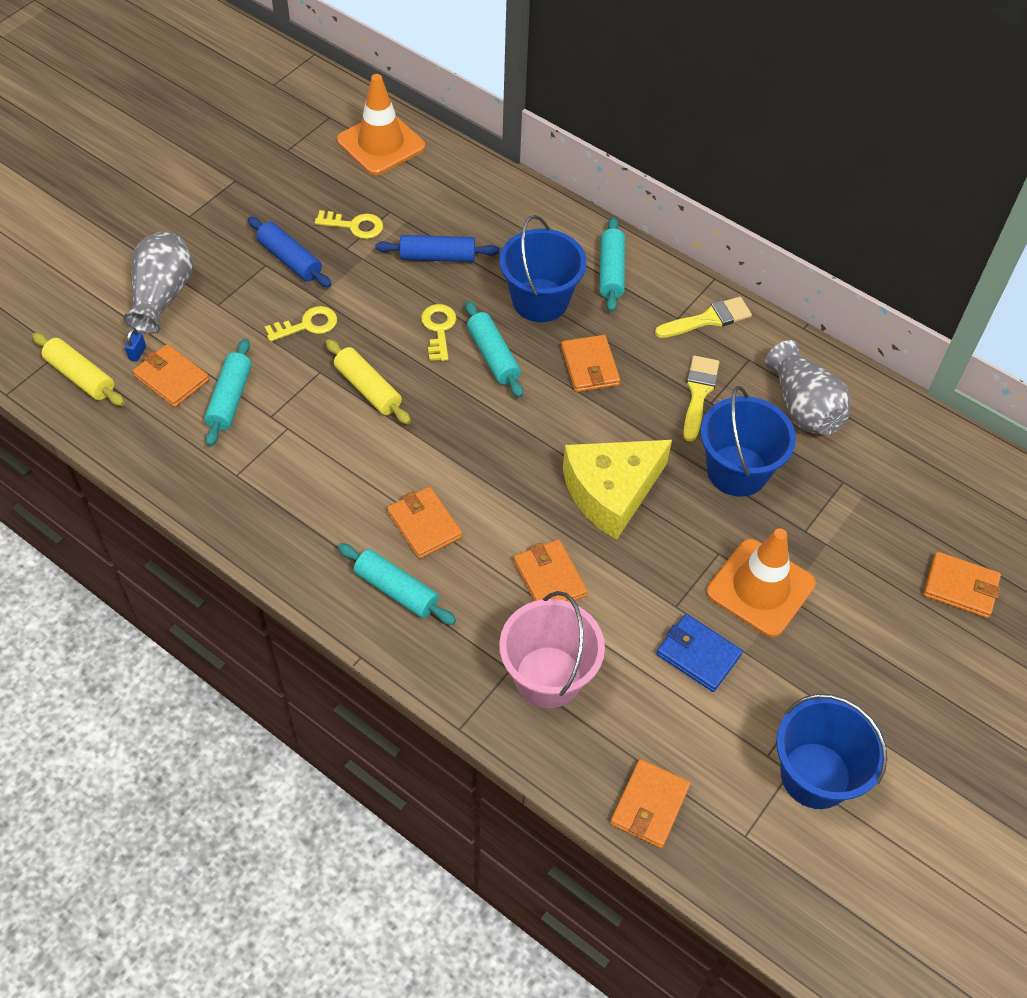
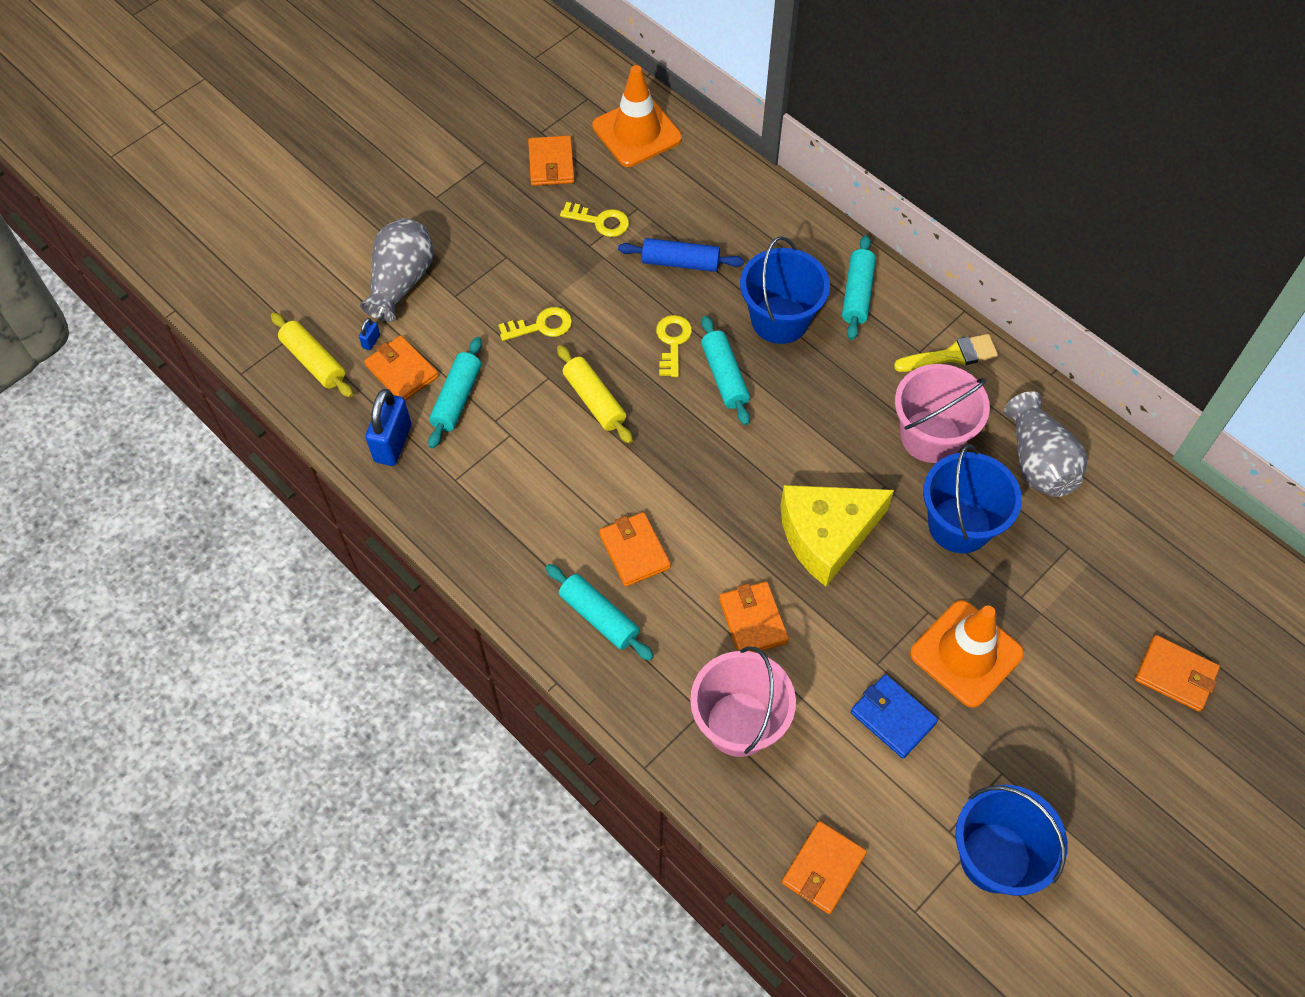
camera: 10 degrees right, 5 degrees up
(169, 446) = (393, 443): none -> blue padlock
(290, 260) = (531, 253): blue rolling pin -> none
(589, 366) = (822, 396): orange wallet -> orange wallet (551, 163)
(698, 393) = (930, 436): yellow brush -> pink bucket

